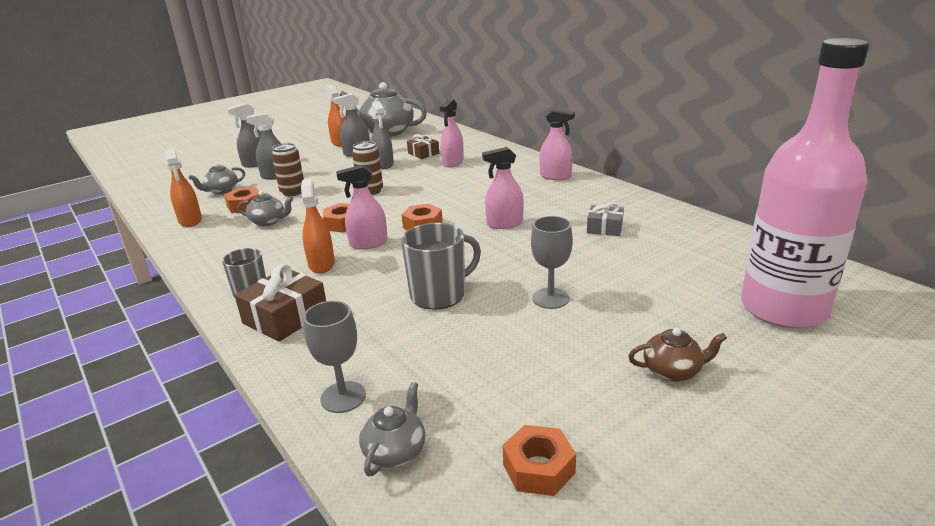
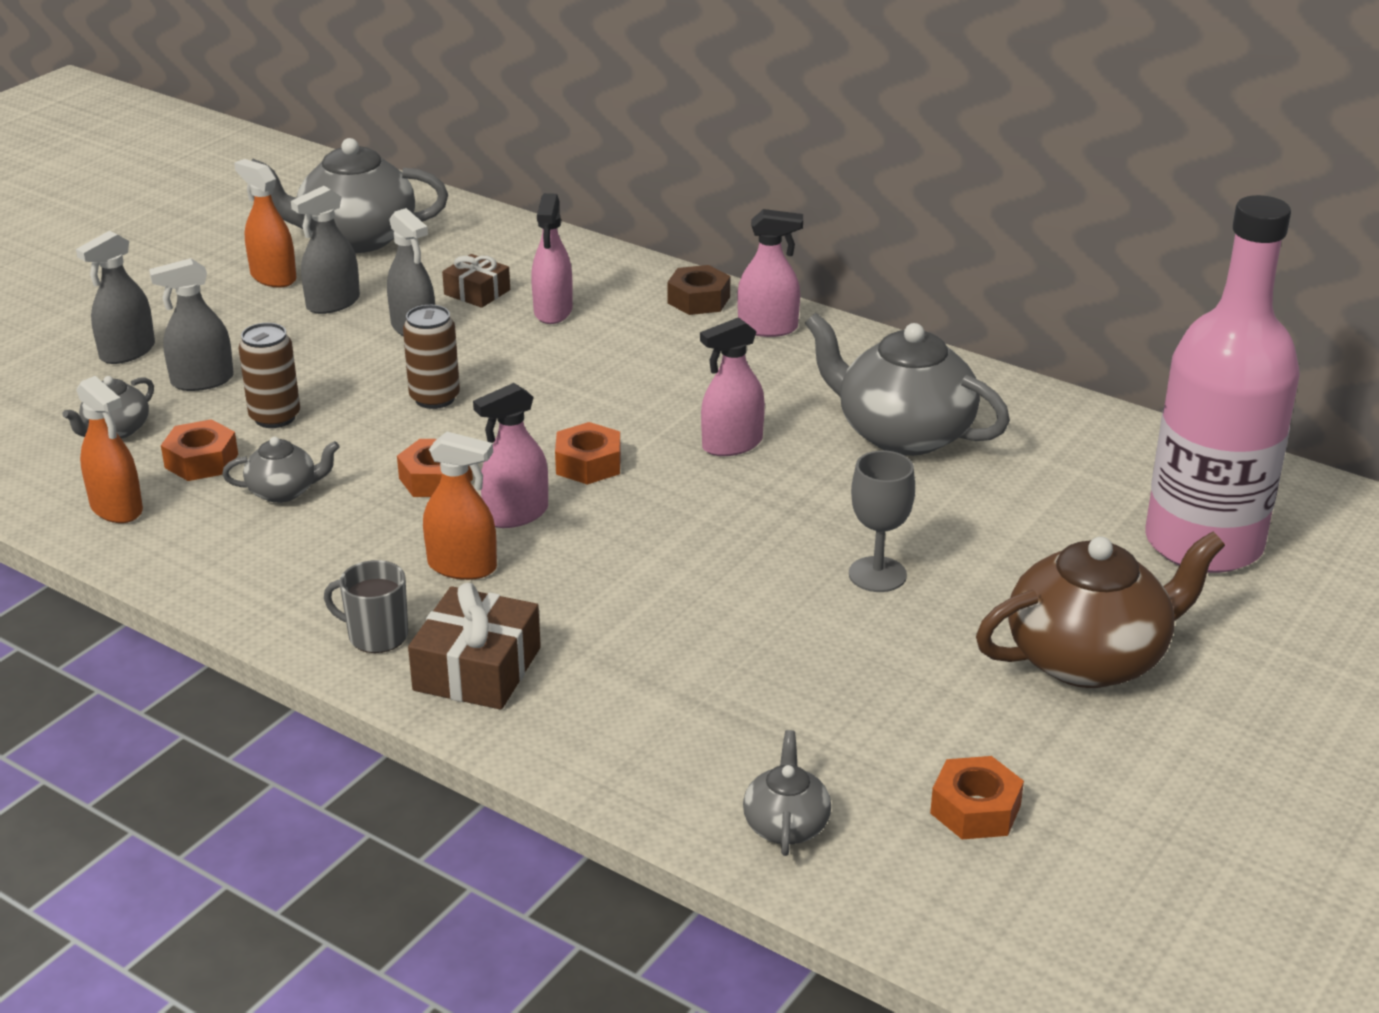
camera: 20 degrees left, 5 degrees up
(321, 264) = (462, 566): orange spray bottle -> orange spray bottle turned 135 degrees clockwise
(343, 397) = (665, 771): grey goblet -> none
(439, 294) = (702, 593): grey mug -> none
(527, 163) = (698, 300): none -> brown nut
(604, 228) = (902, 433): grey gift -> grey teapot
(673, 371) = (1089, 658): brown teapot -> brown teapot, size x2.05

